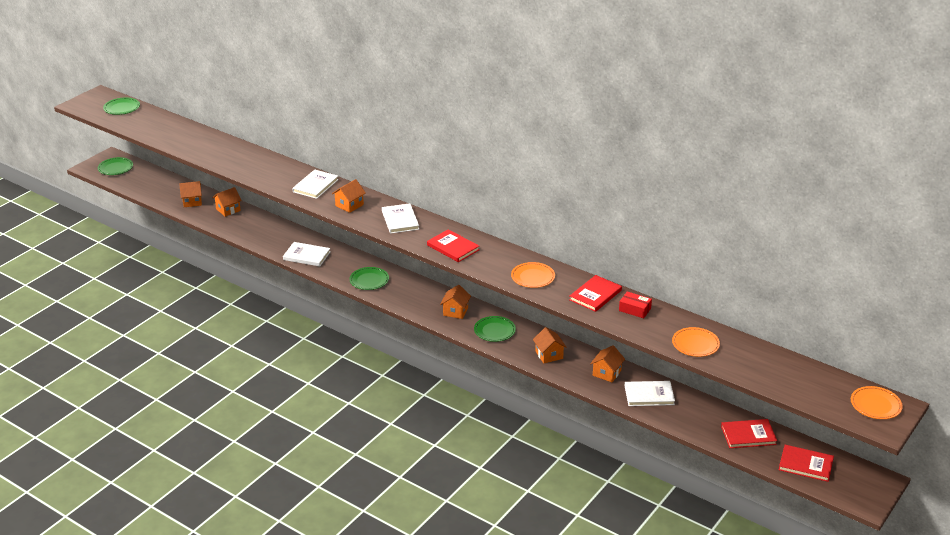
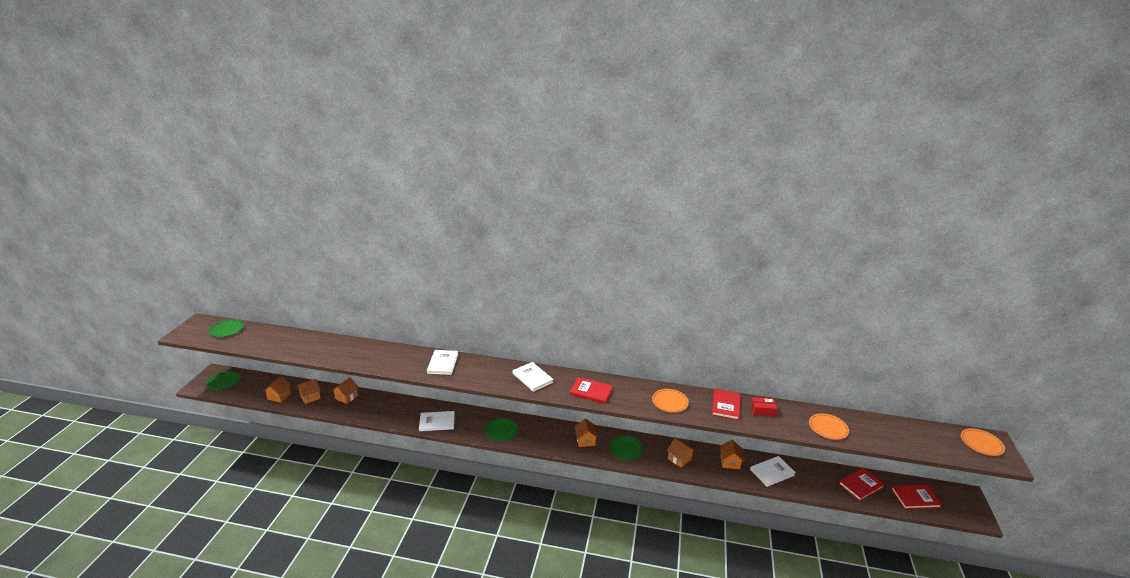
camera: 25 degrees left, 5 degrees down
(349, 205) = (482, 374): orange house -> orange house (279, 396)

